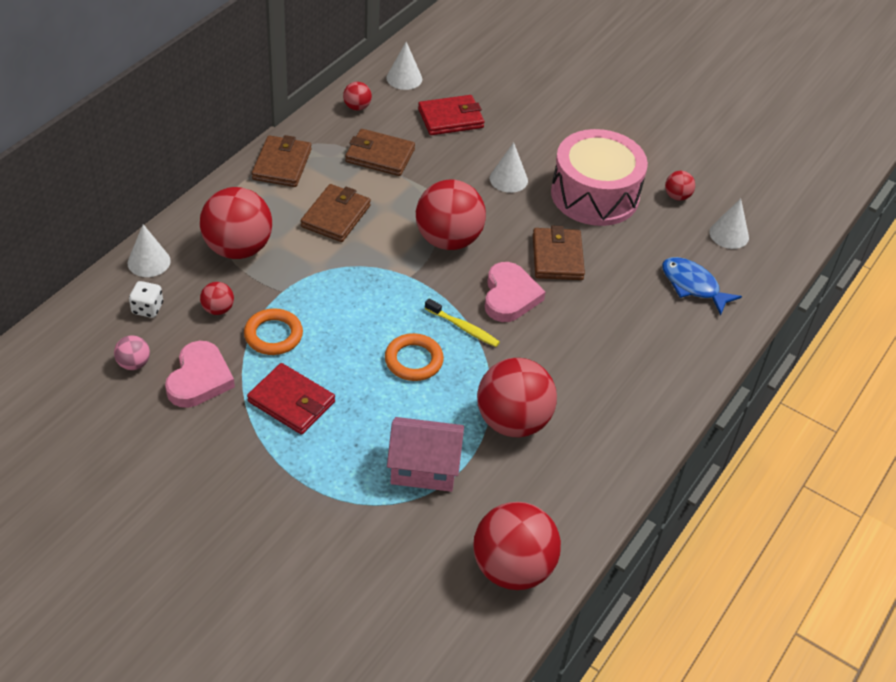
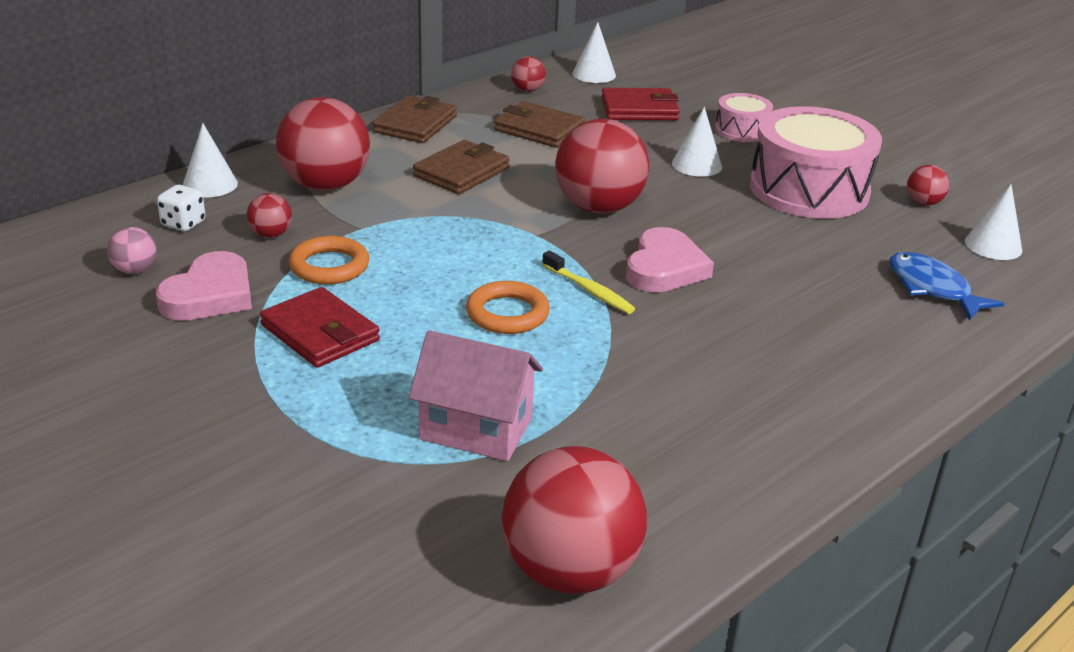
camera: 15 degrees right, 15 degrees down
(512, 421) = (627, 395): red ball -> none
(533, 132) = (741, 130): none -> pink drum
(557, 257) = (742, 239): brown wallet -> none

